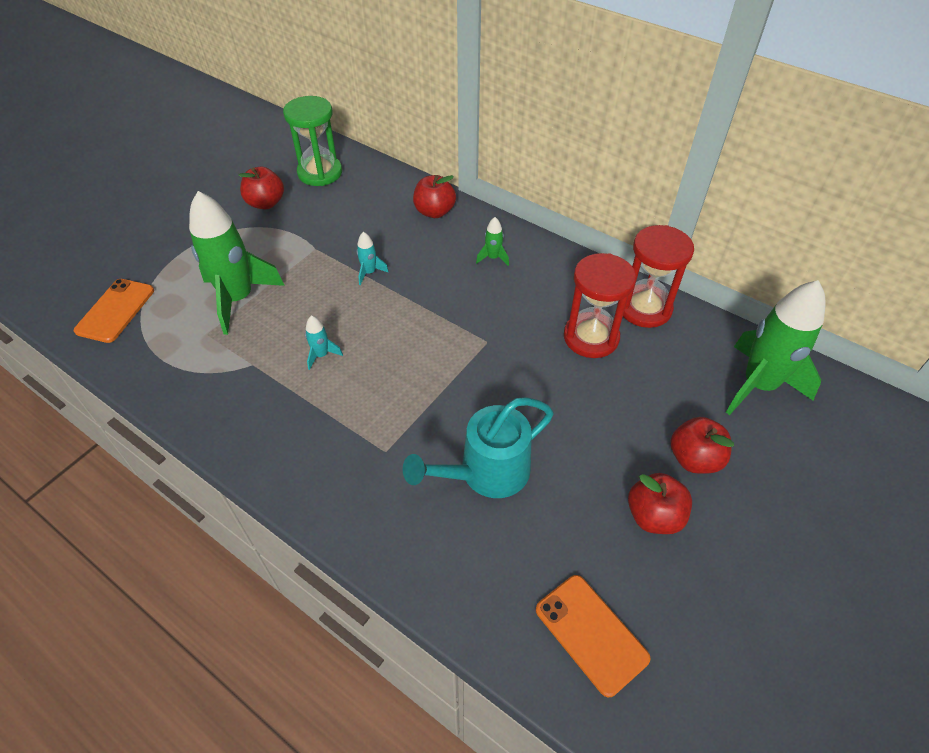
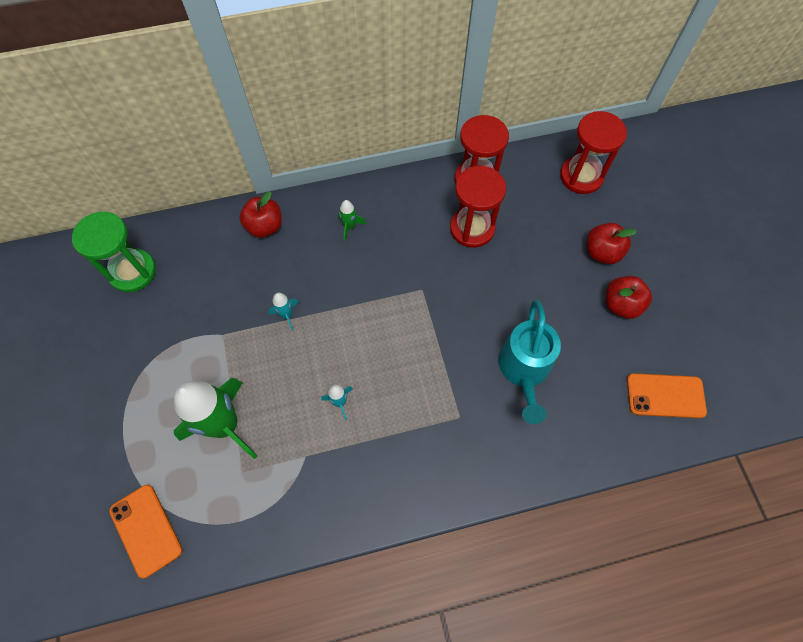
camera: 50 degrees left, 15 degrees up
(266, 203) = (128, 336): red apple -> none
(758, 385) = (581, 176): green rocket -> red hourglass

